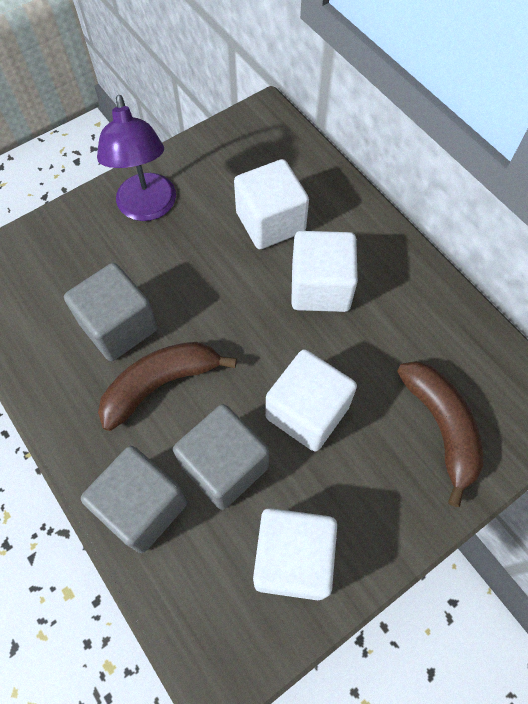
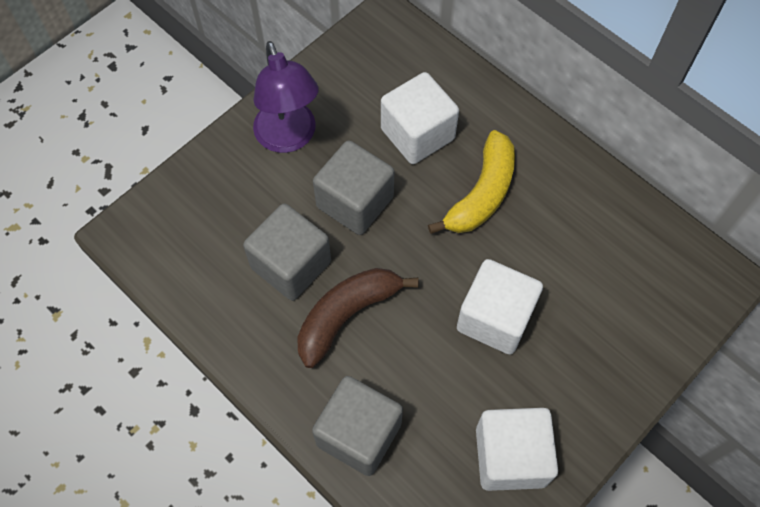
camera: 10 degrees left, 0 degrees up
(224, 466) = (427, 382): grey cube -> grey cube (355, 202)
(320, 287) = (481, 194): white cube -> yellow banana
(441, 427) = (623, 312): brown banana -> none

